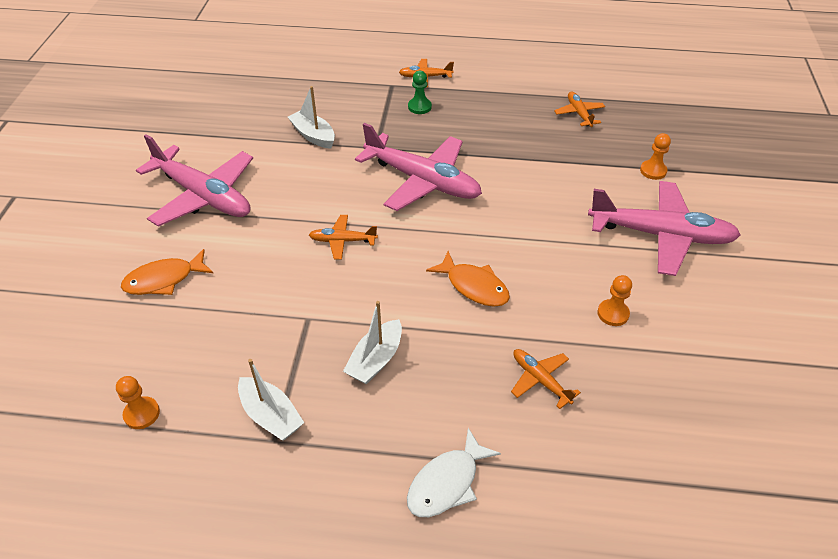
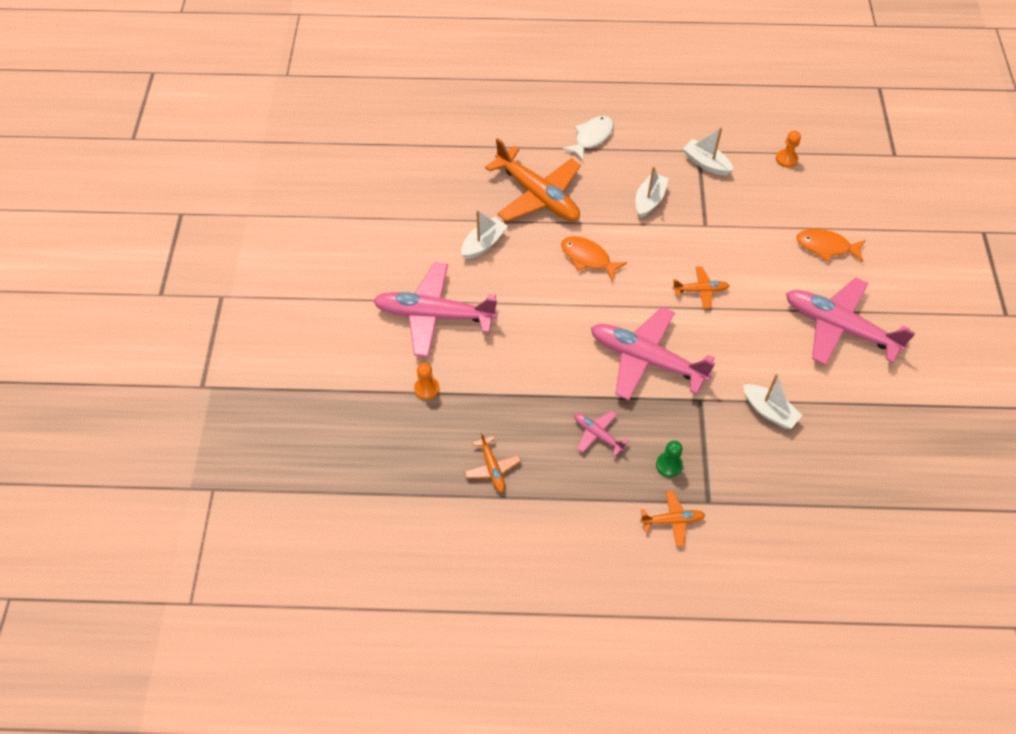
camera: 175 degrees right, 10 degrees up
(164, 280) = (826, 247): orange fish -> orange fish turned 135 degrees counterclockwise
(481, 129) = (598, 435): none -> pink plane
(540, 380) = (537, 195): orange plane -> orange plane, size x2.14
(613, 313) = (483, 244): orange pawn -> white boat

